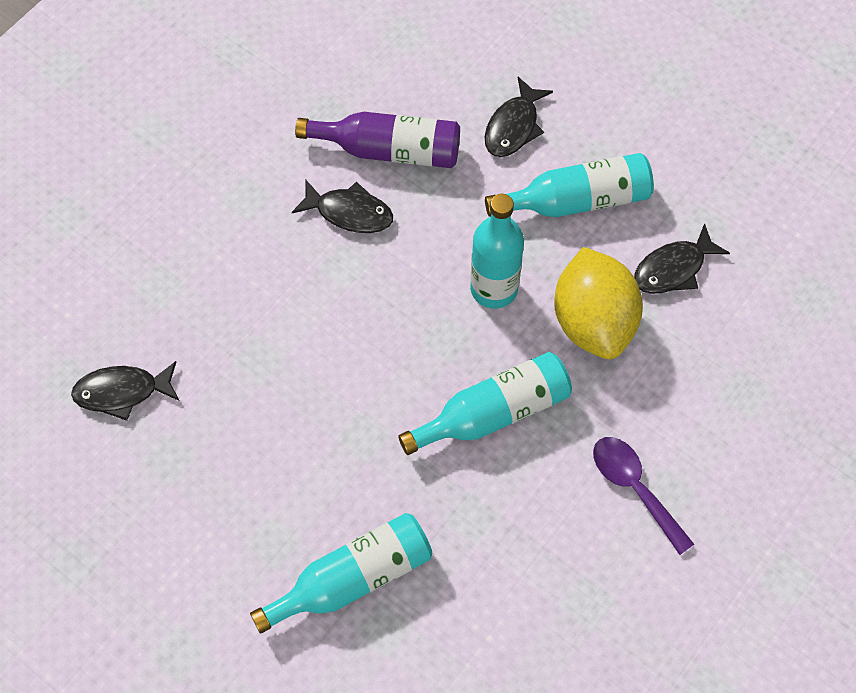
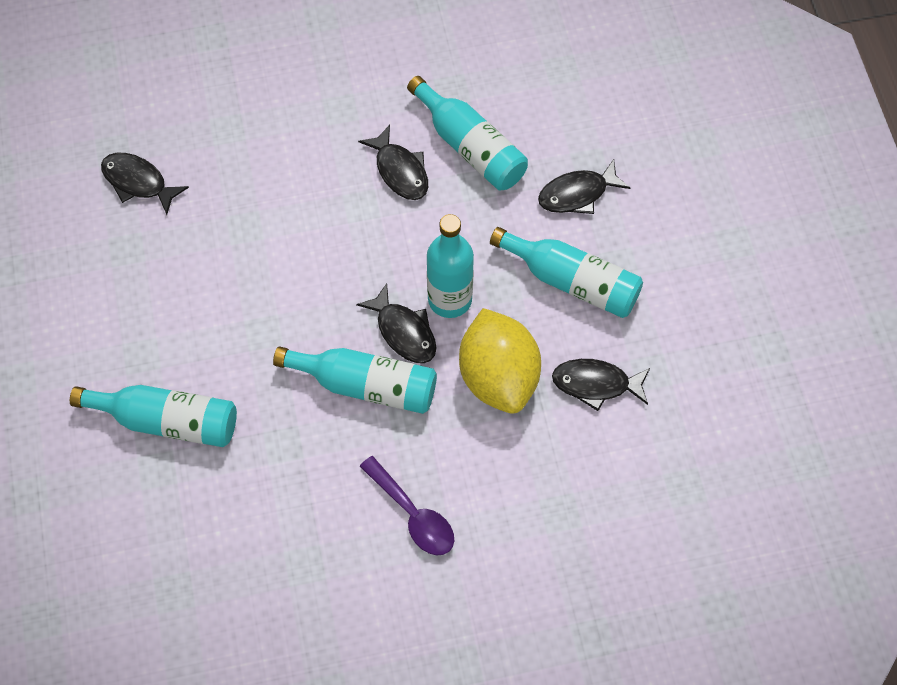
camera: 40 degrees right, 0 degrees up
(389, 150) = (470, 147): purple bottle -> turquoise bottle
(482, 344) = (404, 332): none -> black fish
(593, 322) = (498, 377): yellow lemon -> yellow lemon turned 45 degrees counterclockwise
(634, 488) = (413, 515): purple spoon -> purple spoon turned 135 degrees clockwise

